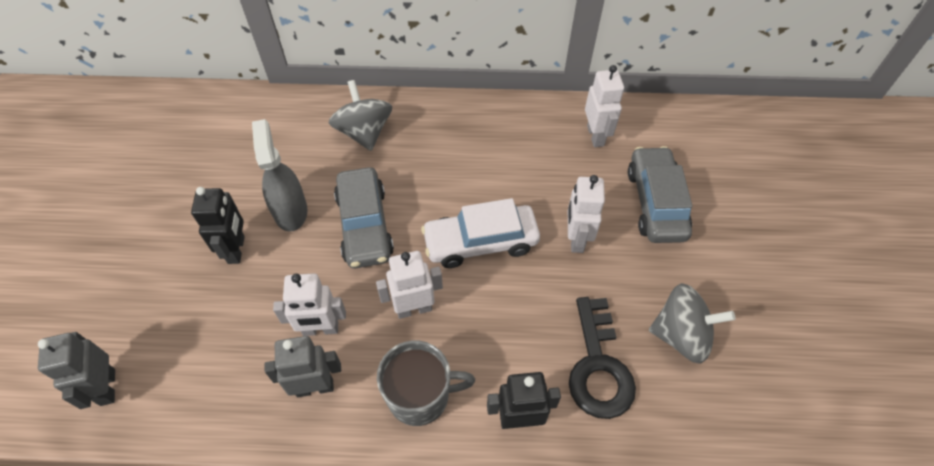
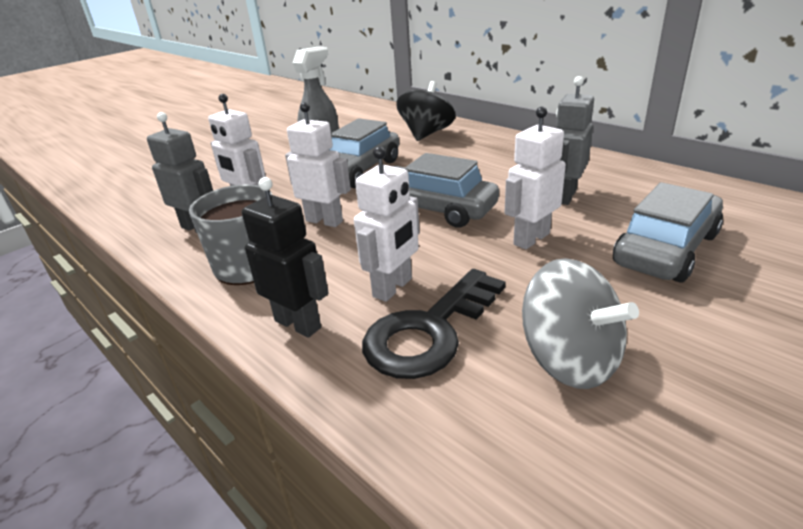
camera: 45 degrees right, 25 degrees down
(107, 387) = (113, 180): grey robot -> grey robot (565, 196)
(237, 249) = (265, 155): black robot -> none
(364, 132) = (426, 134): grey spinning top -> black spinning top
(480, 242) = (433, 208): white car -> grey car
(596, 136) = (643, 188): white robot -> white robot (393, 288)

